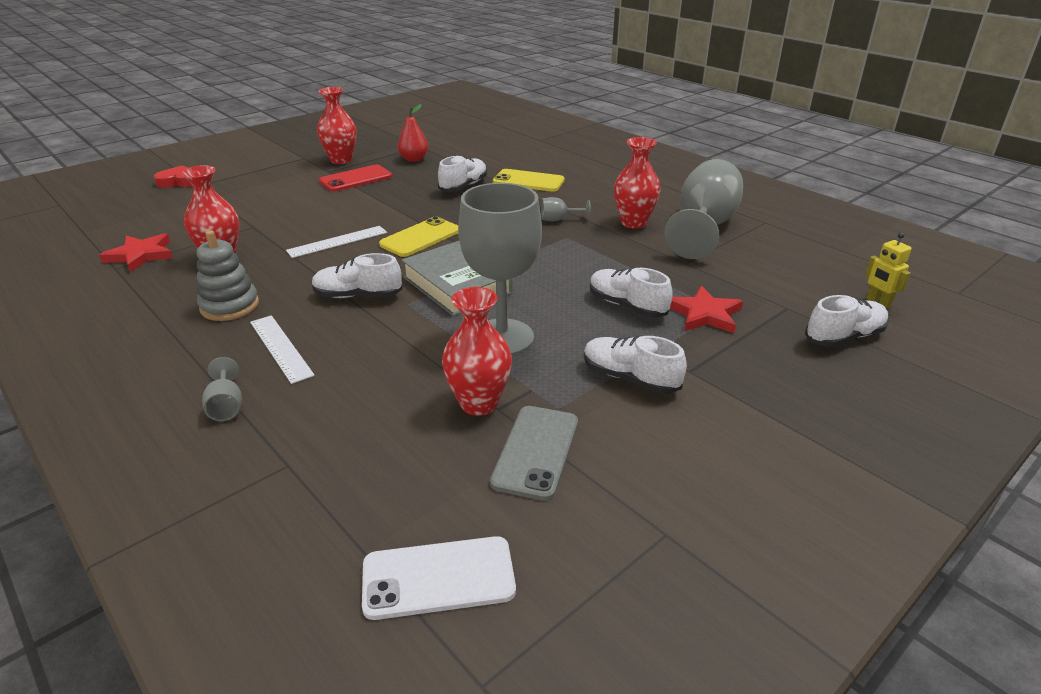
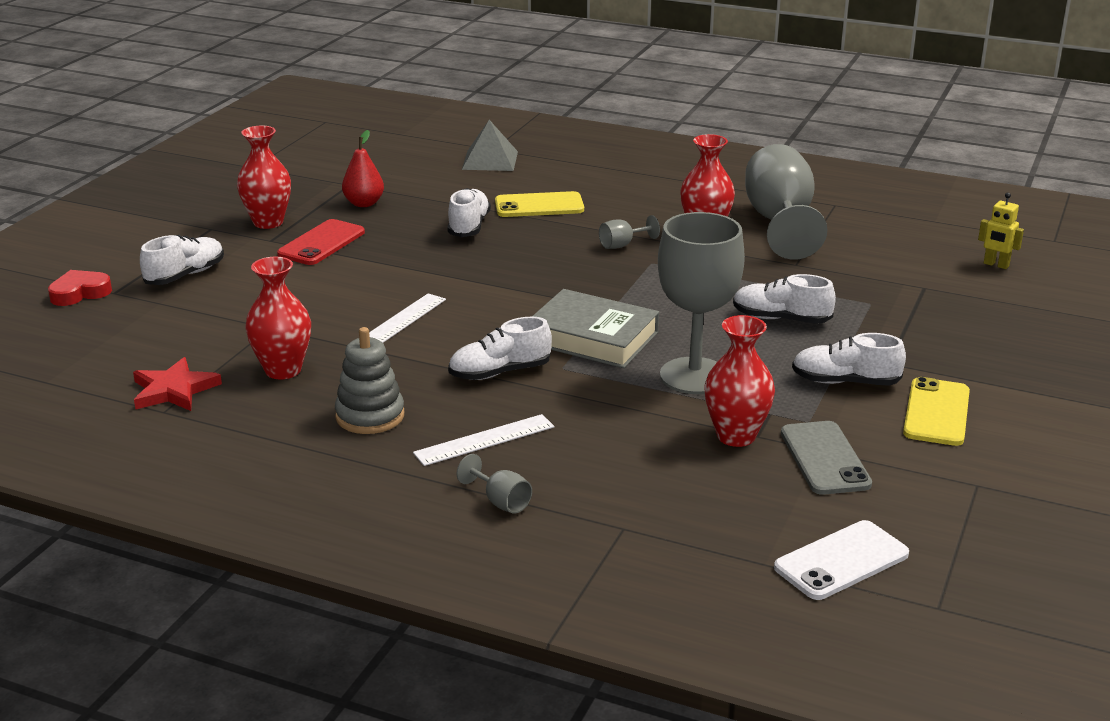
camera: 25 degrees left, 5 degrees down
(281, 348) = (484, 440): white ruler -> white ruler turned 60 degrees counterclockwise
(420, 238) = (492, 297): yellow phone -> yellow phone (936, 412)
(529, 146) = (490, 160): none -> grey pyramid
(704, 314) = (858, 310): red star -> none
(844, 337) = (991, 302): white shoe -> white shoe (185, 275)

